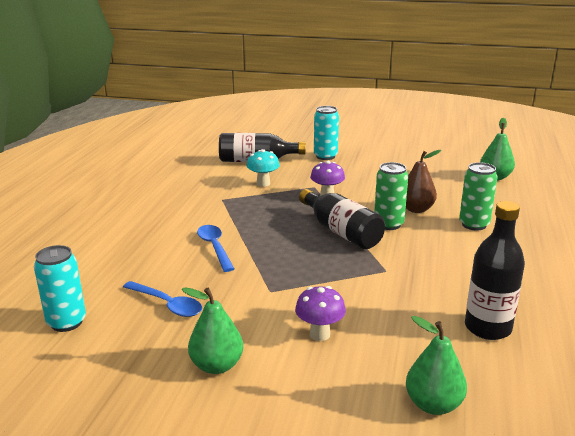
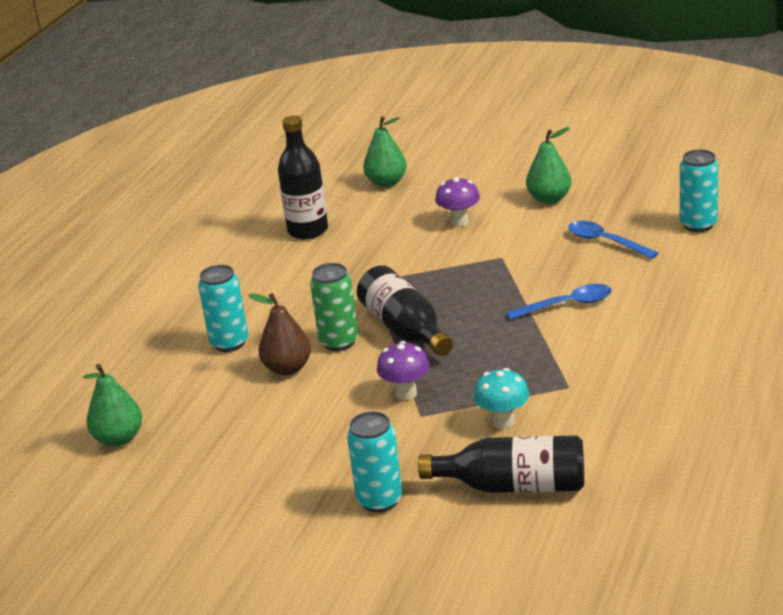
camera: 170 degrees left, 5 degrees up
(215, 247) = (567, 305): blue spoon -> blue spoon turned 90 degrees counterclockwise
(474, 224) = (229, 343): green can -> turquoise can

